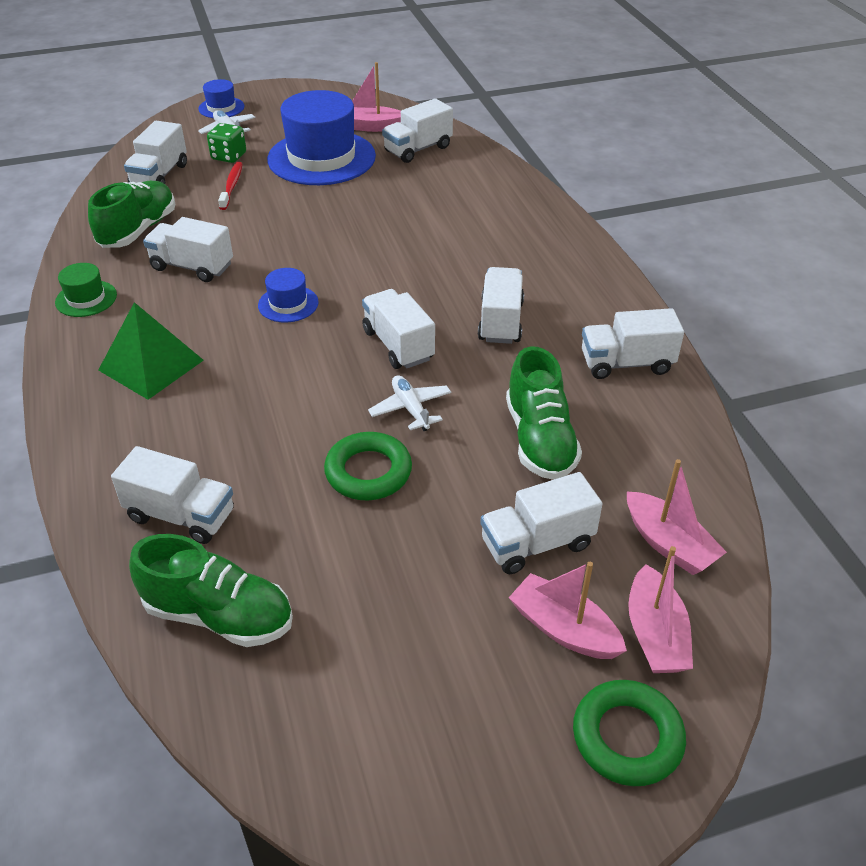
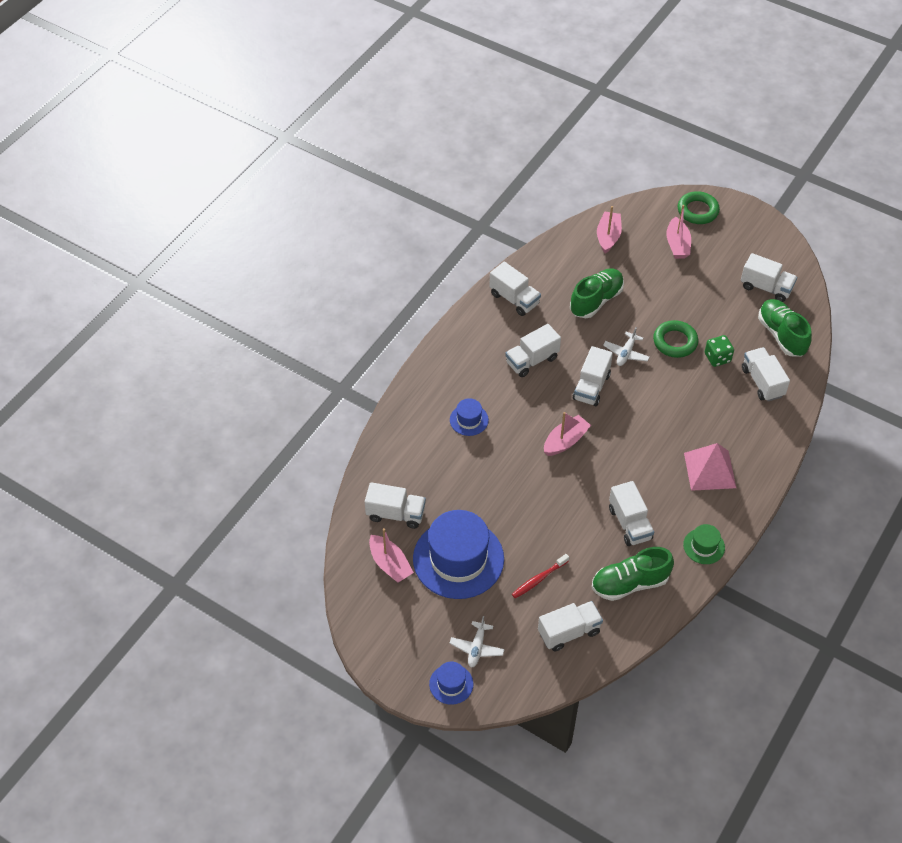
camera: 130 degrees left, 10 degrees up
(151, 365) = (709, 470): green pyramid -> pink pyramid
(229, 156) = (508, 614): green dice -> green dice (717, 358)
(288, 304) = (610, 454): blue hat -> blue hat (469, 420)
(537, 544) = (650, 271): white truck -> white truck (766, 287)
(655, 634) = (652, 222): pink boat -> pink boat (565, 441)

